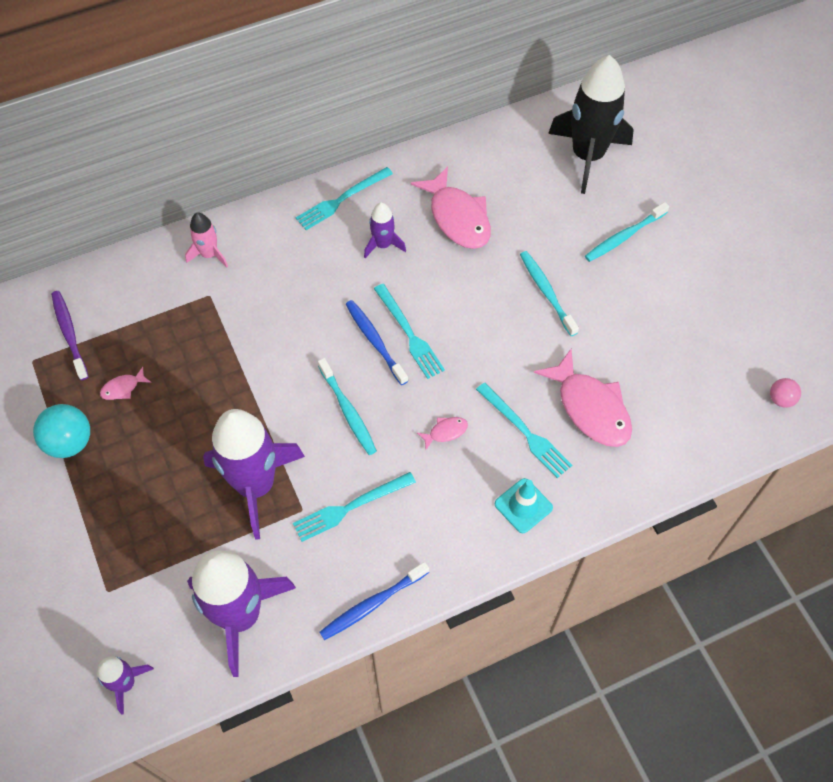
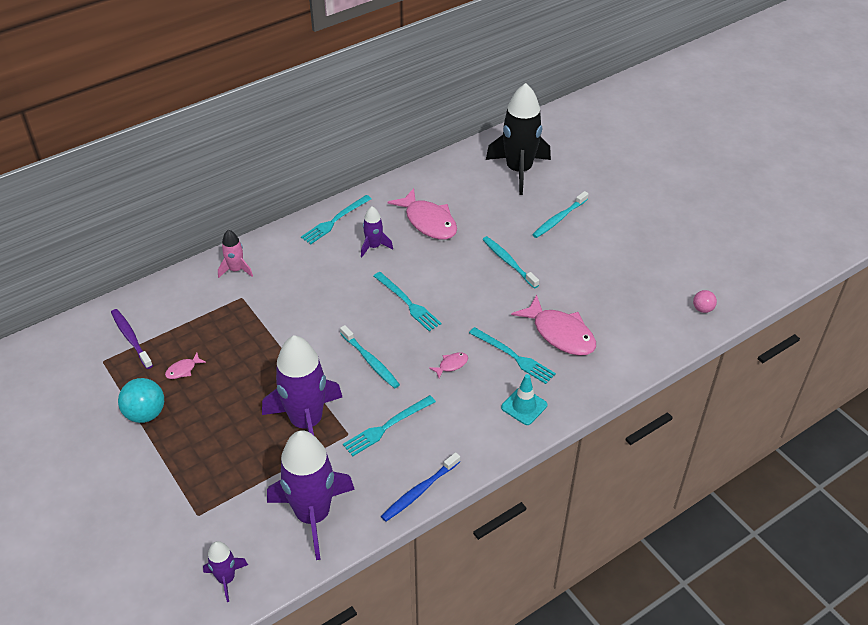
camera: 10 degrees left, 15 degrees down
(375, 341) = (382, 311): blue toothbrush -> none

